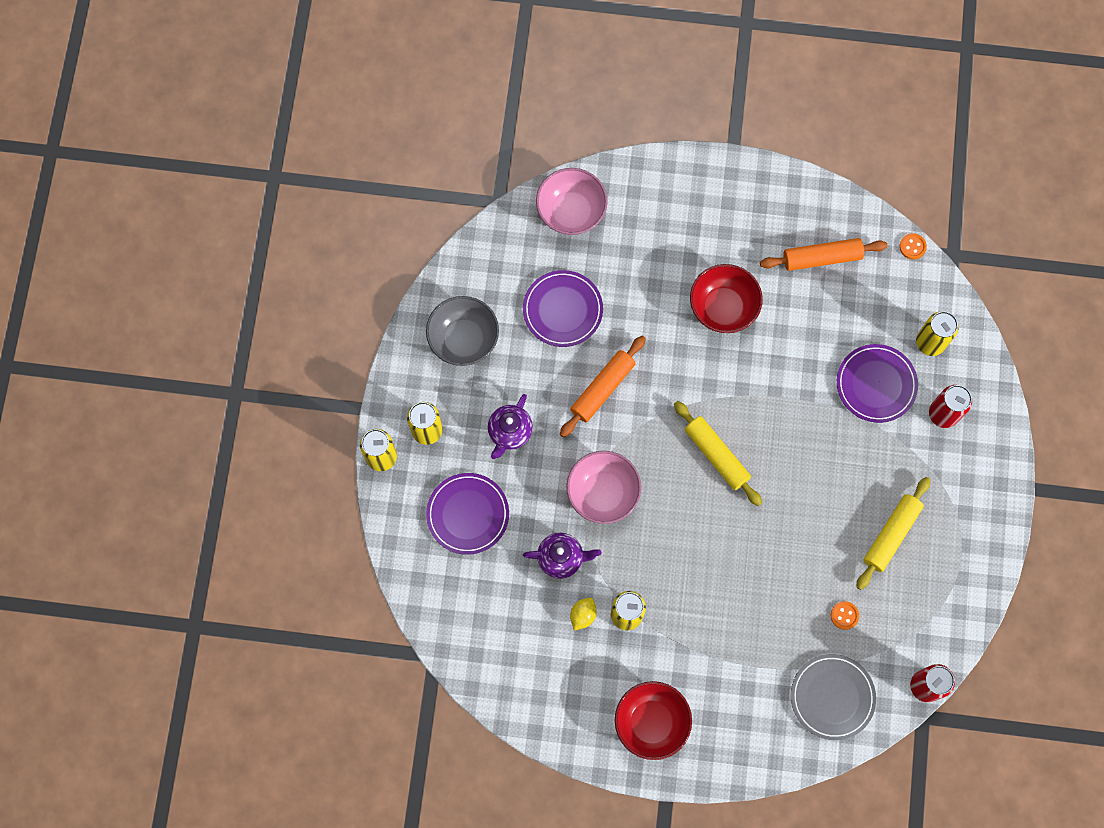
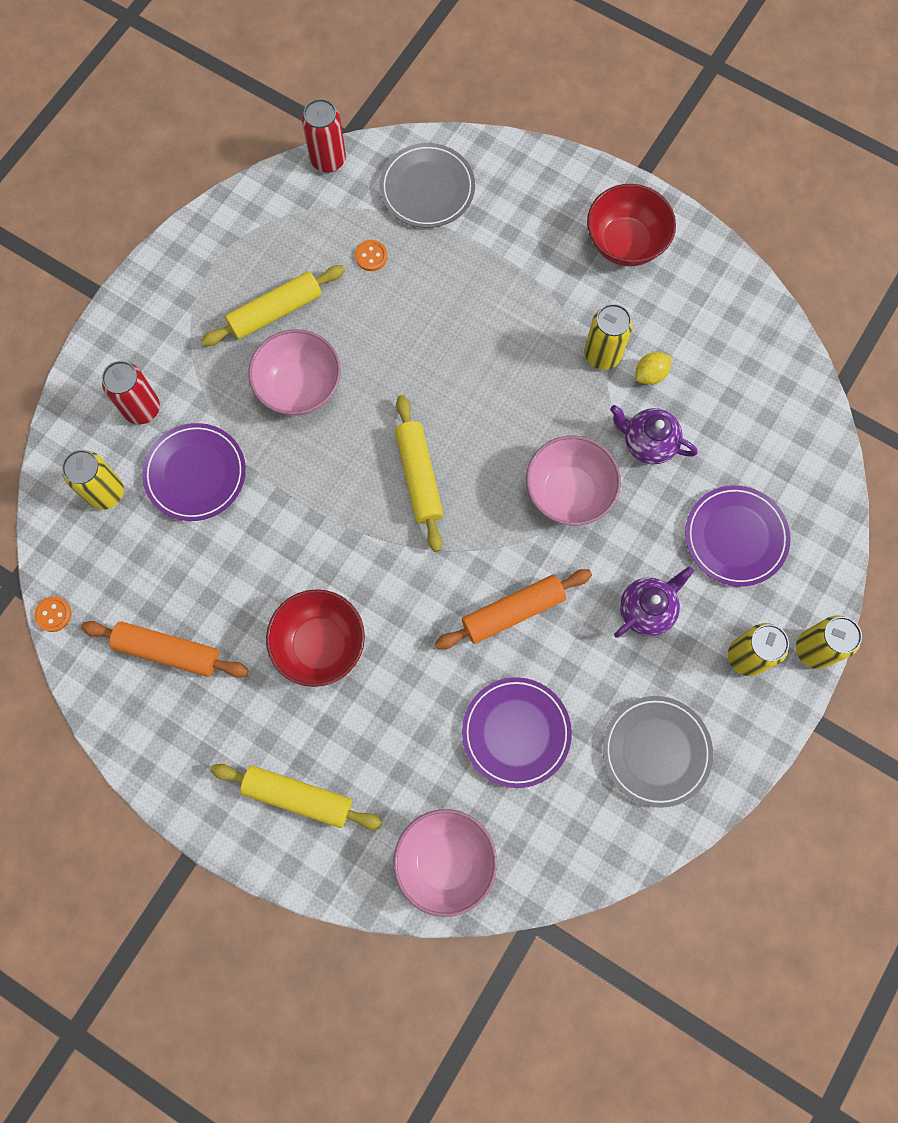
camera: 155 degrees left, 0 degrees up
(464, 339) = (656, 751): grey bowl -> grey plate
(685, 208) = (298, 797): none -> yellow rolling pin
(839, 483) = (299, 387): none -> pink bowl

